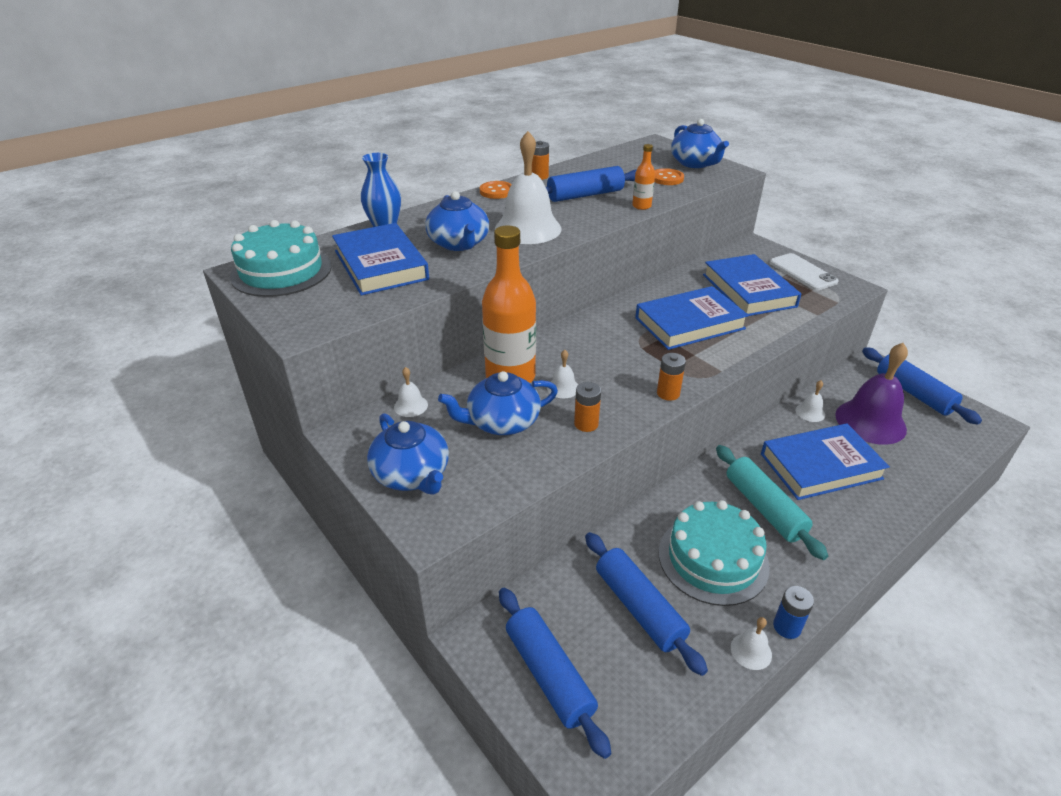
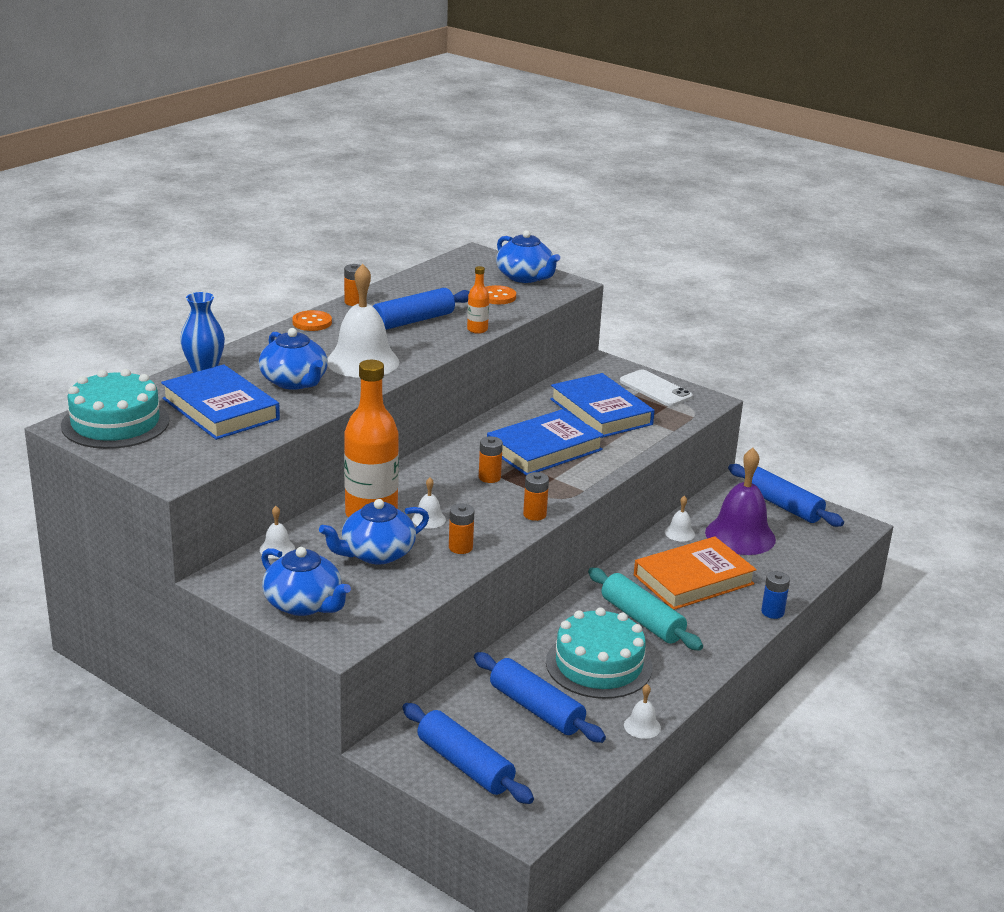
camera: 15 degrees left, 10 degrees down
(631, 348) = (489, 477): none -> orange battery
(787, 627) = (672, 706): blue battery -> blue battery (772, 612)
(820, 466) = (693, 579): blue book -> orange book

